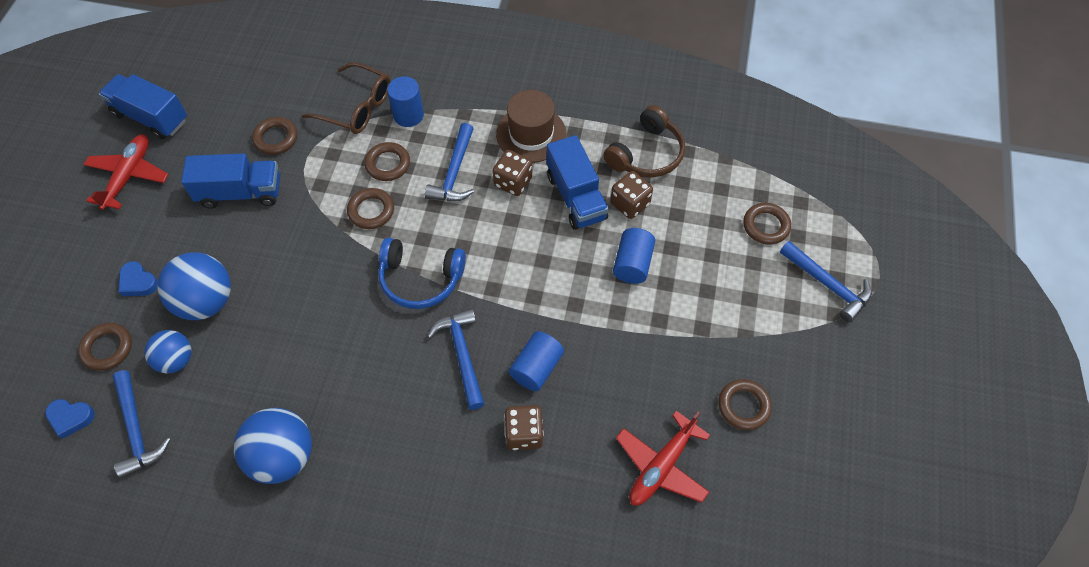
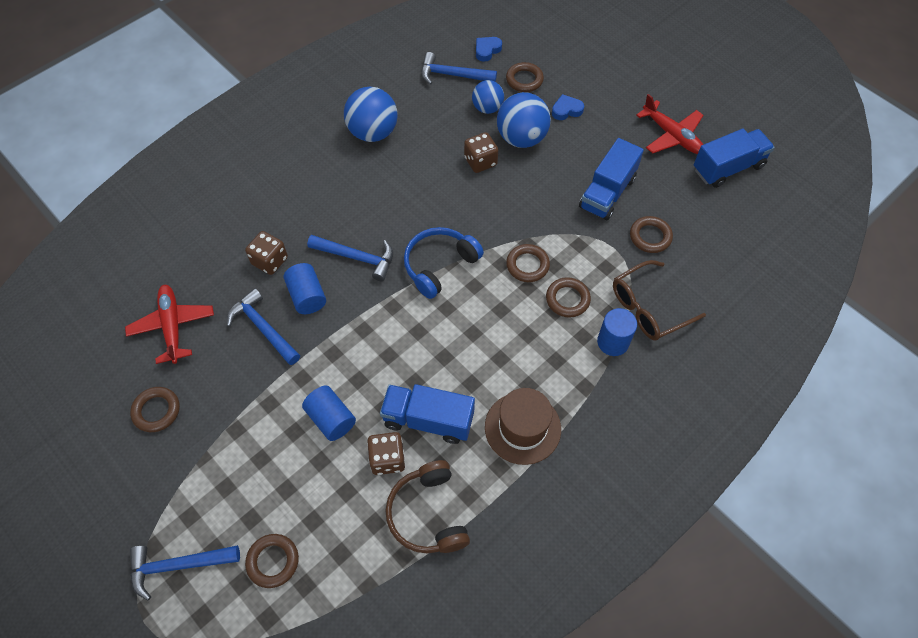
camera: 125 degrees right, 0 degrees up
(454, 173) = (523, 342): blue hammer -> blue hammer (263, 328)
(513, 182) = (480, 380): brown dice -> brown dice (480, 161)

